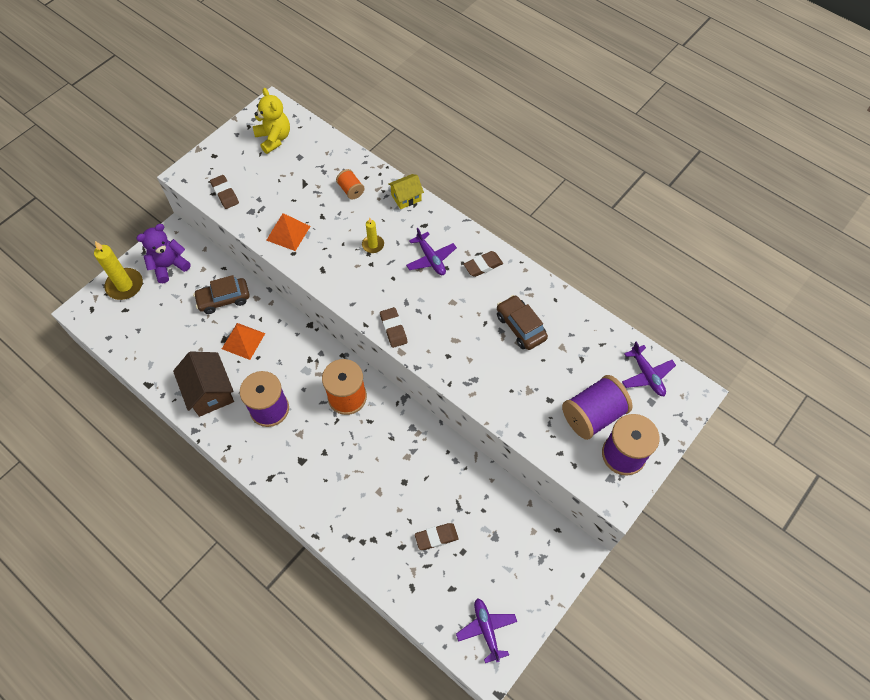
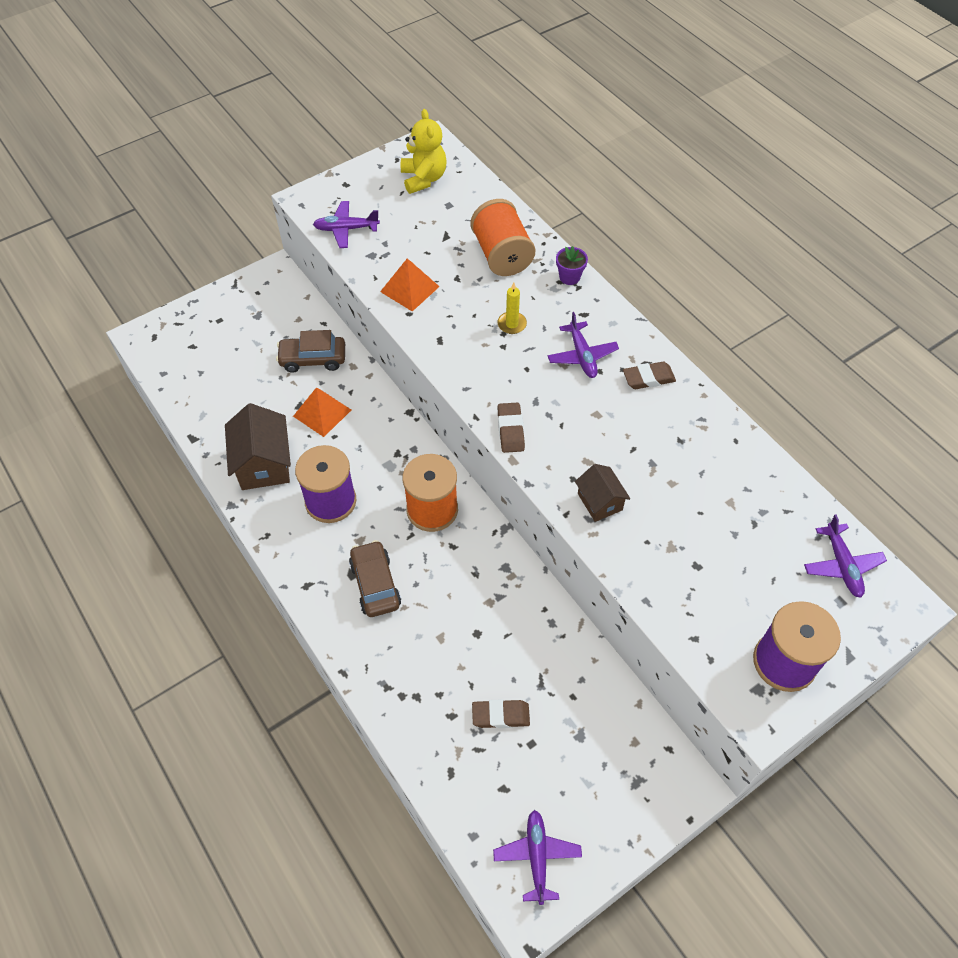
camera: 15 degrees right, 5 degrees down
(125, 285) = (200, 318): yellow candle -> none
(169, 266) = (259, 307): purple teddy bear -> none
(225, 194) = (346, 229): brown eraser -> purple plane
(351, 190) = (502, 255): orange spool -> orange spool, size x1.93
(406, 197) = (569, 277): yellow house -> purple flower pot
(471, 369) = (599, 502): none -> brown house
(520, 327) = (680, 464): brown car -> brown car (375, 584)
(593, 415) = (753, 599): purple spool -> none

